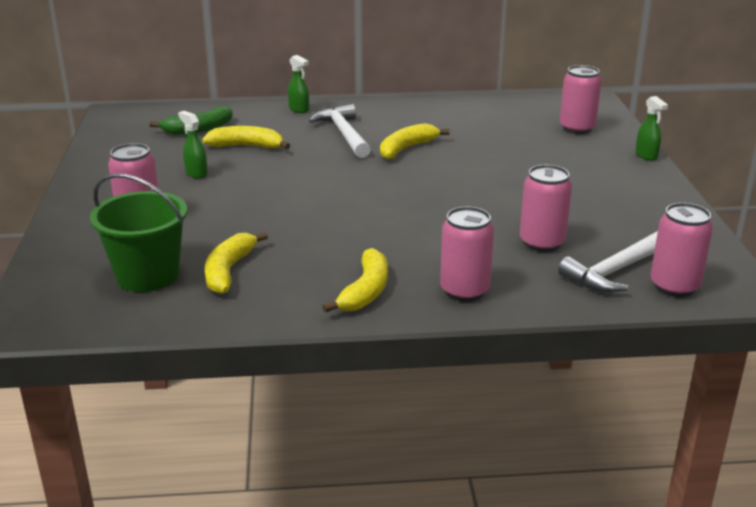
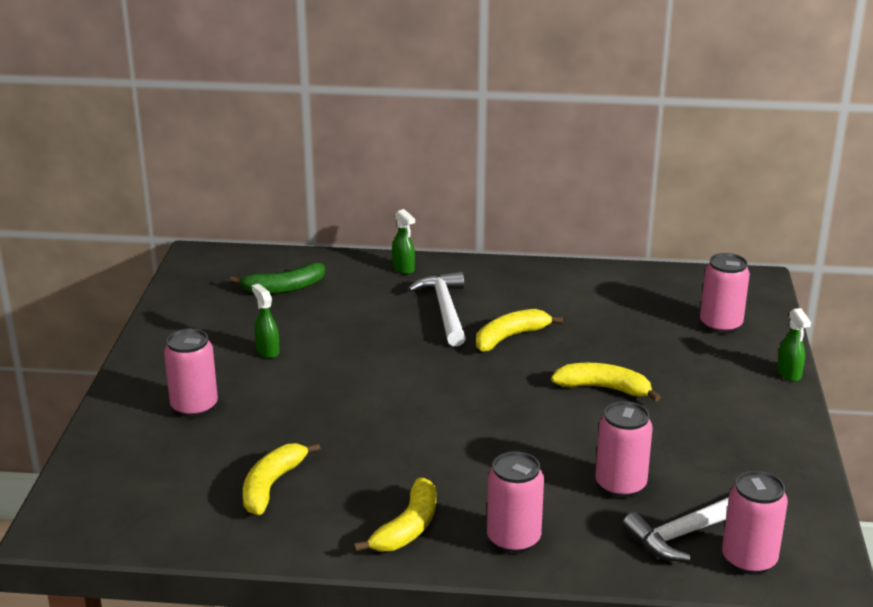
camera: 10 degrees right, 0 degrees up
(147, 275) = (187, 482): green bucket -> none
(247, 146) = (331, 317): yellow banana -> yellow banana (604, 388)

